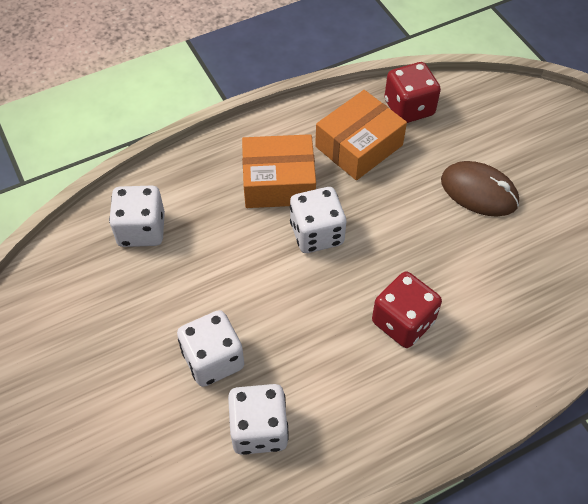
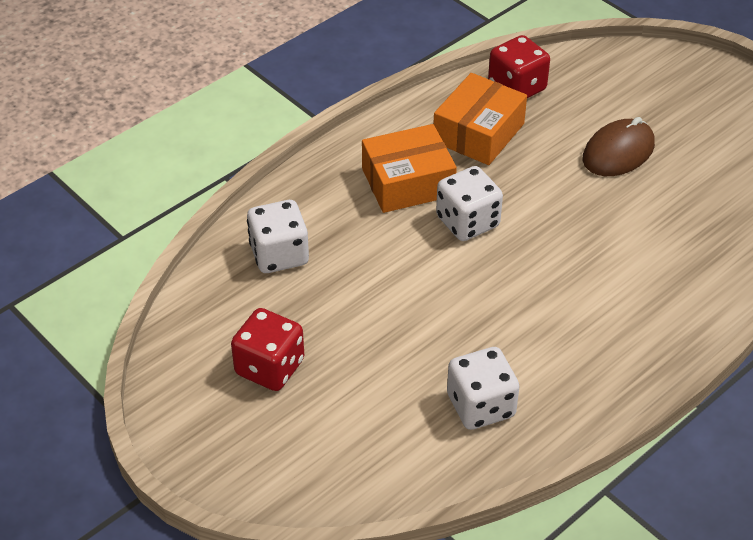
camera: 15 degrees left, 10 degrees down
(213, 360) = (408, 356): white dice -> none
(403, 322) = (587, 283): red dice -> red dice (270, 367)
(479, 192) = (618, 152): brown mouse -> brown mouse turned 60 degrees counterclockwise

